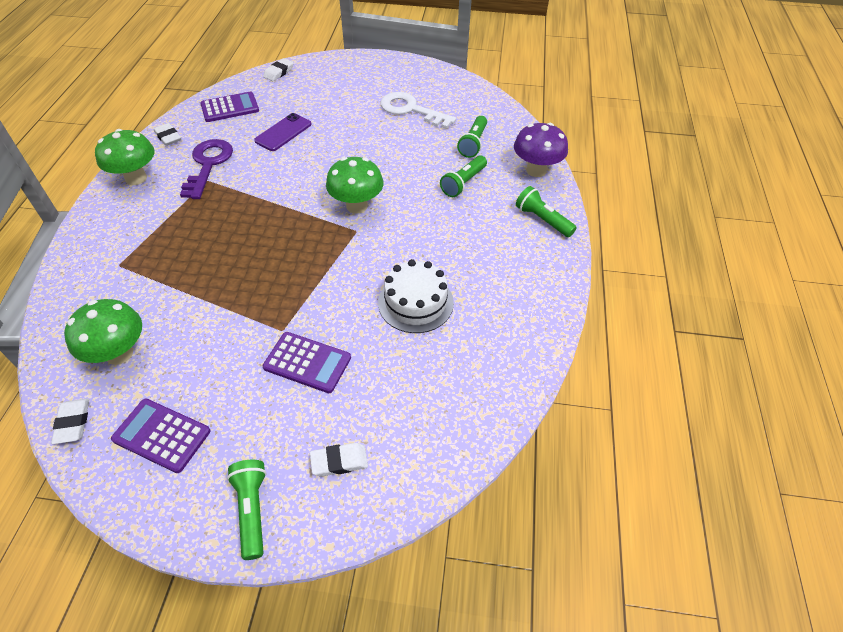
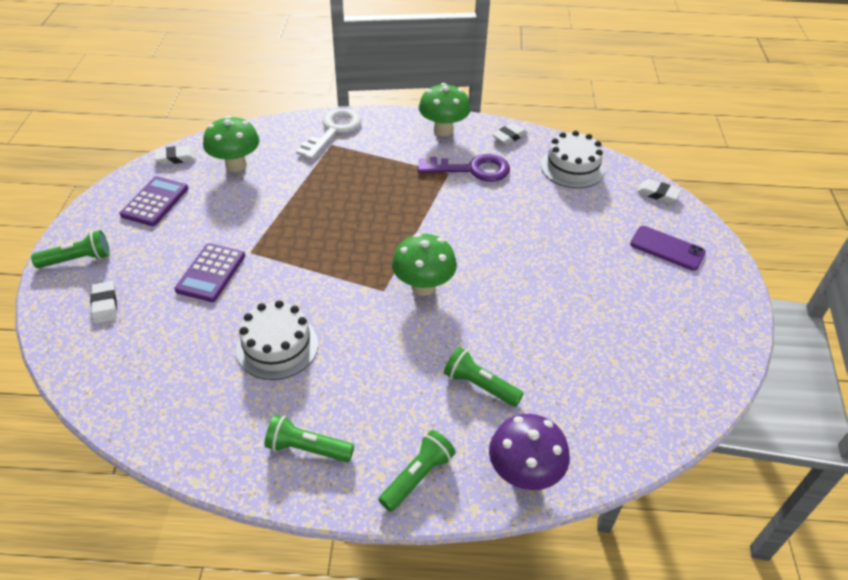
camera: 85 degrees right, 5 degrees down
(230, 108) = (572, 167): purple calculator -> white cake
(283, 132) = (539, 213): purple phone -> purple phone (667, 248)
(411, 110) = (624, 324): white key -> white key (333, 131)
(473, 143) = (567, 395): green flashlight -> green flashlight (307, 448)

